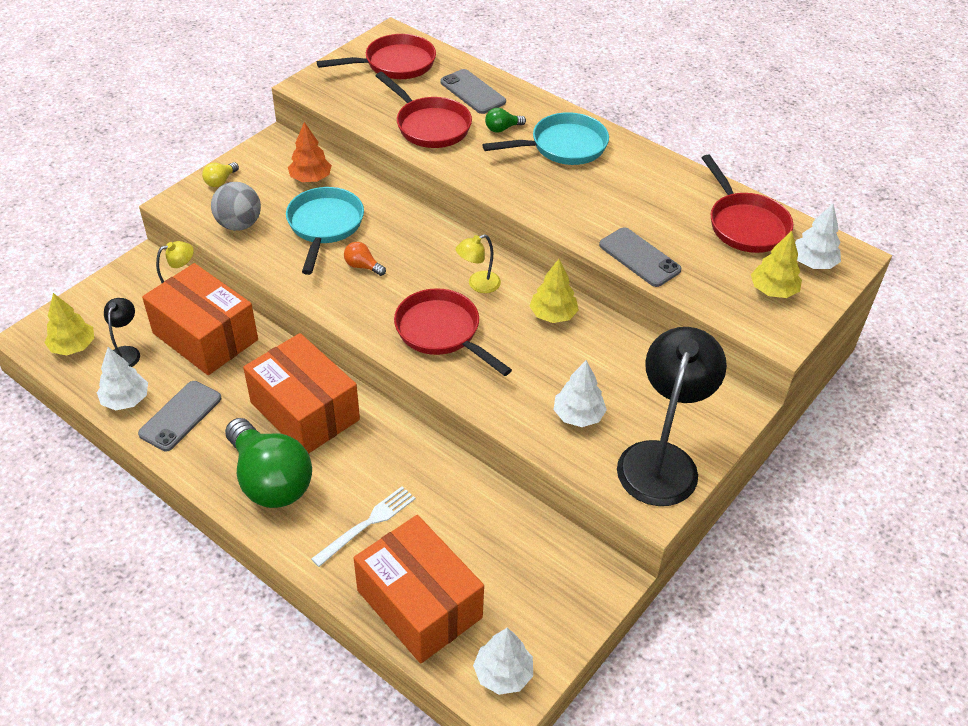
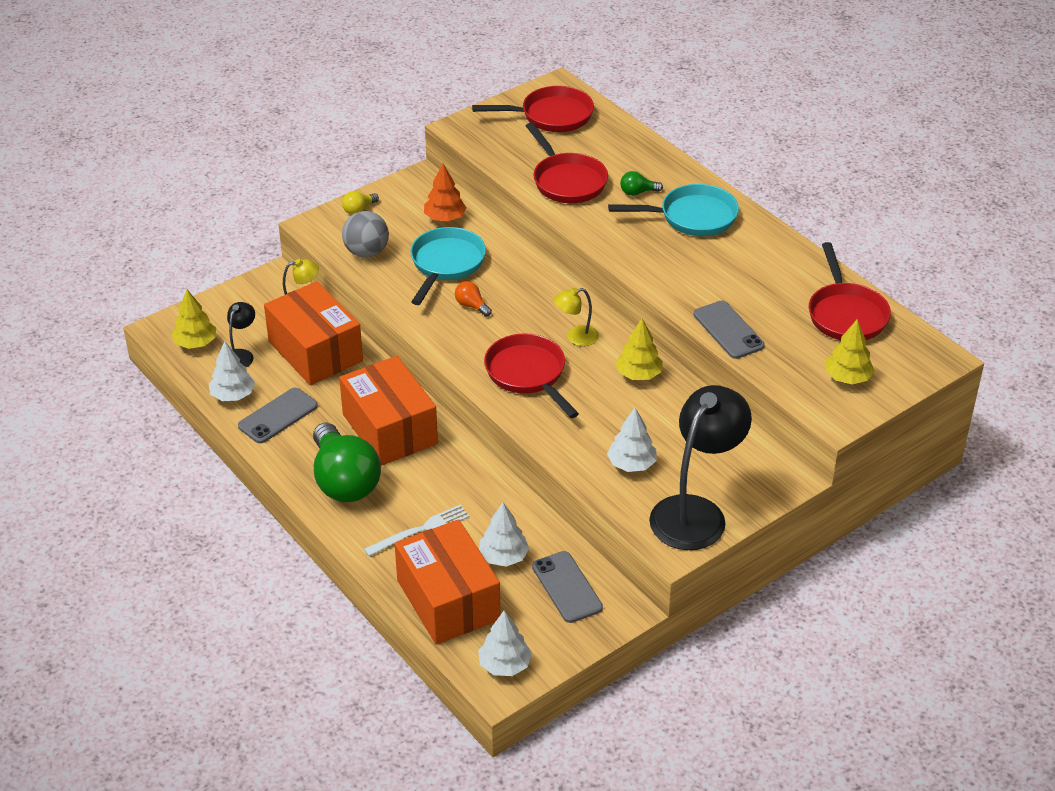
camera: 15 degrees right, 5 degrees down
(472, 92) = (620, 153): grey phone -> grey phone (567, 587)
(813, 263) = (898, 358): white tree -> white tree (503, 557)

